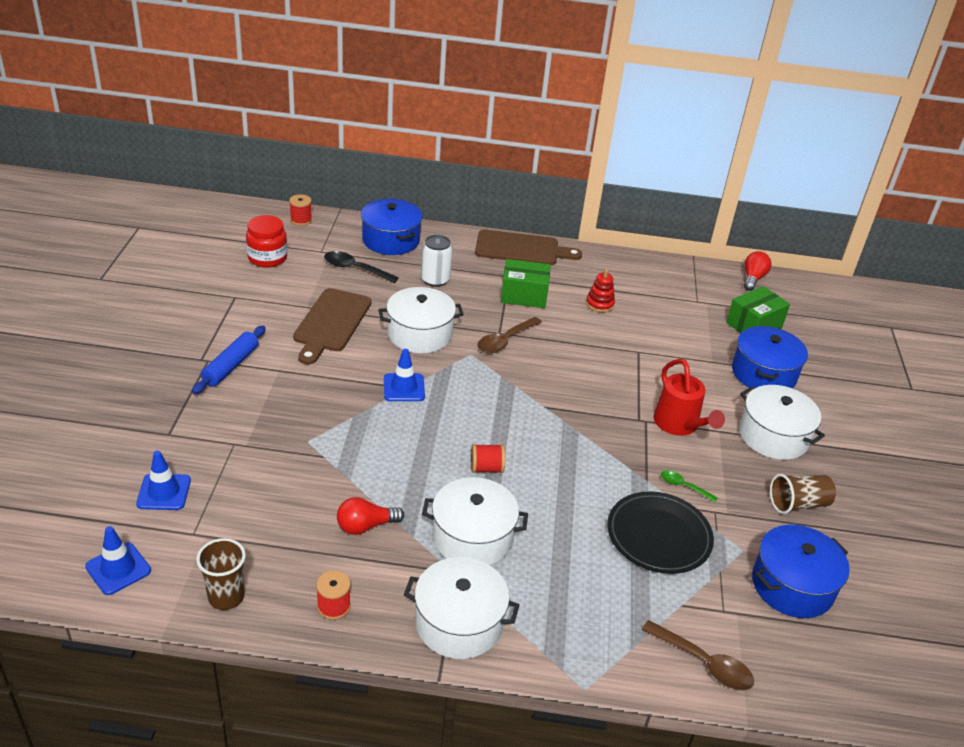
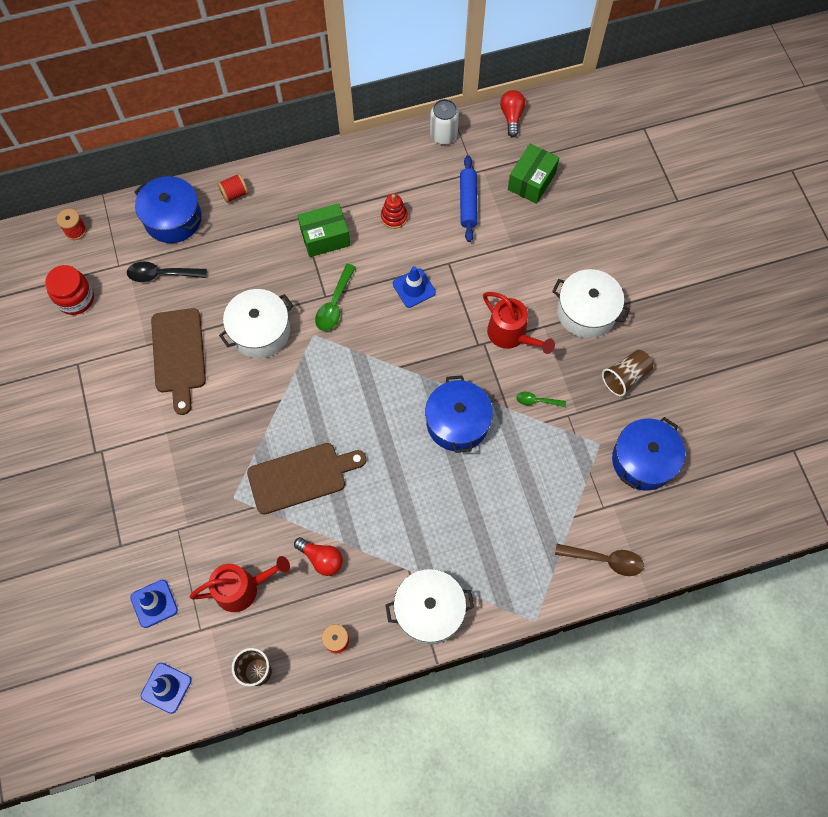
camera: 20 degrees left, 30 degrees up
(231, 366) = (124, 447): blue rolling pin -> blue rolling pin (468, 202)
(264, 517) = (243, 588): none -> red watering can
(365, 526) = (321, 559): red light bulb -> red light bulb turned 105 degrees counterclockwise
(404, 388) = (278, 401): blue traffic cone -> blue traffic cone (414, 288)
(435, 280) = (239, 254): white can -> white can (443, 135)
(472, 537) = (404, 529): white pot -> none
(486, 468) = (383, 456): red spool -> red spool (234, 194)
(505, 341) = (334, 304): brown spoon -> green spoon
(521, 249) = (295, 174): brown cutting board -> brown cutting board (301, 477)
(658, 536) = (536, 460): black plate -> none
(763, 373) = (557, 240): blue pot -> blue pot (457, 422)

